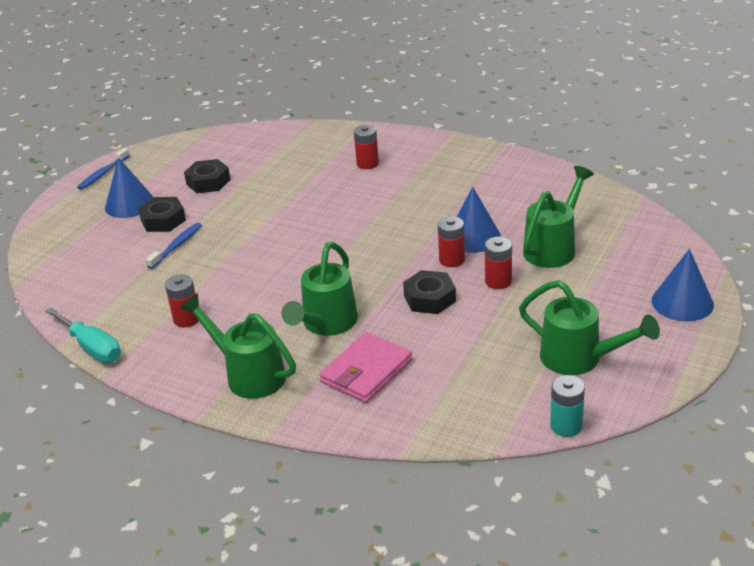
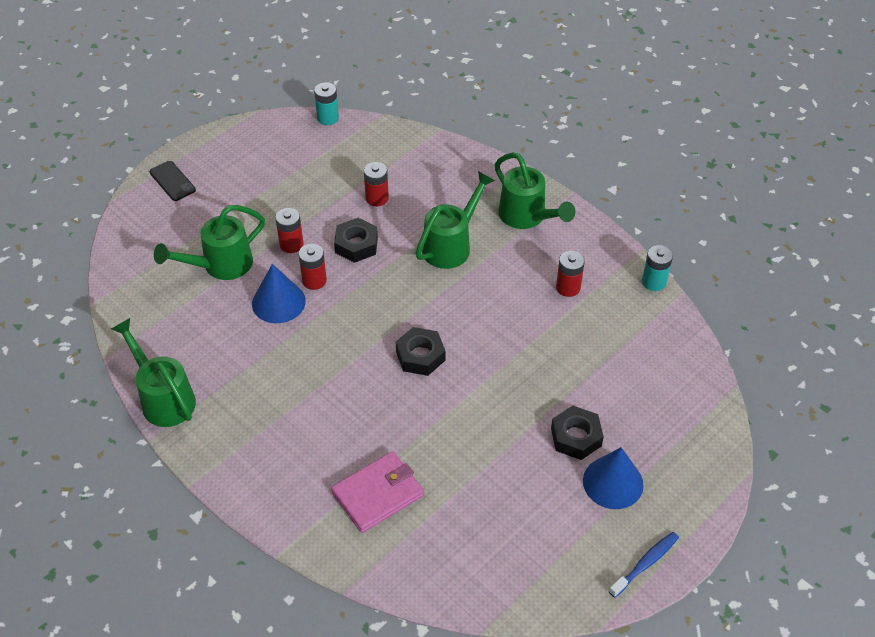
camera: 165 degrees left, 15 degrees up
(92, 347) = (654, 282): turquoise screwdriver -> turquoise battery
(177, 246) = (565, 388): blue toothbrush -> none
(208, 182) = (514, 492): black nut -> black nut (420, 356)
(366, 371) = (437, 194): pink wallet -> pink wallet (378, 494)
(367, 164) = (320, 457): red battery -> red battery (377, 198)
(579, 359) = (283, 159): green watering can -> green watering can (164, 398)
(682, 302) = (172, 181): blue cone -> black phone

